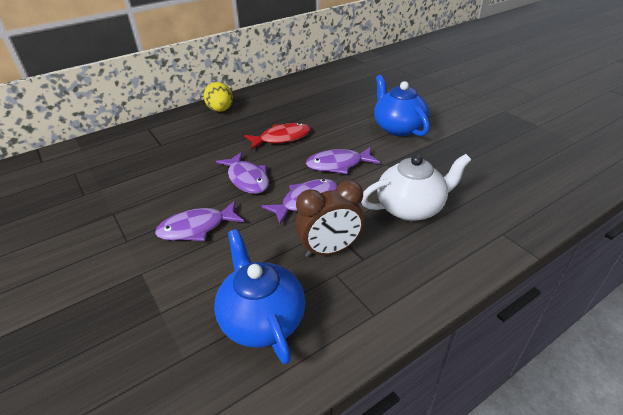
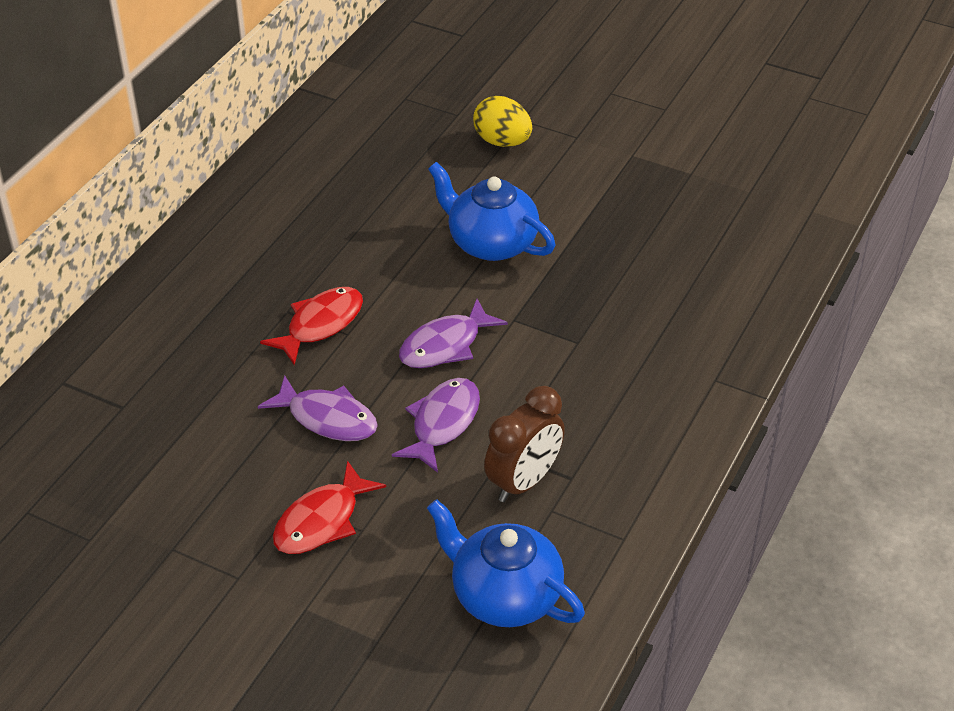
camera: 30 degrees left, 5 degrees up
(196, 228) = (322, 521): purple fish -> red fish
(220, 110) = (161, 299): yellow egg -> yellow egg (502, 142)
(411, 208) = (588, 382): white teapot -> none

